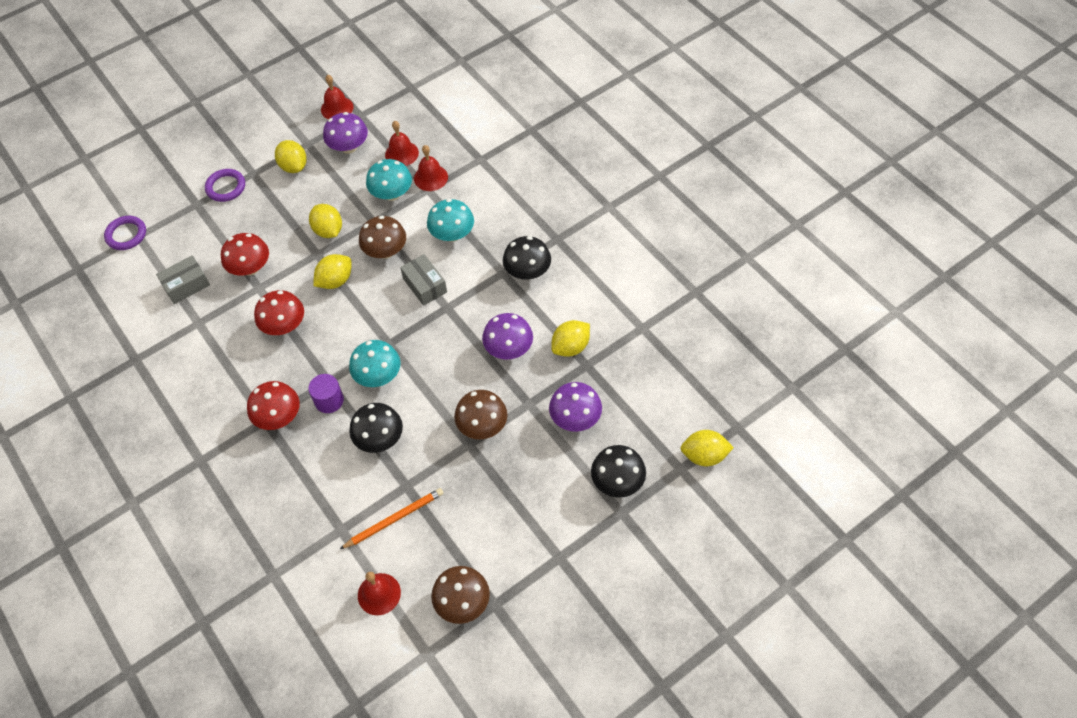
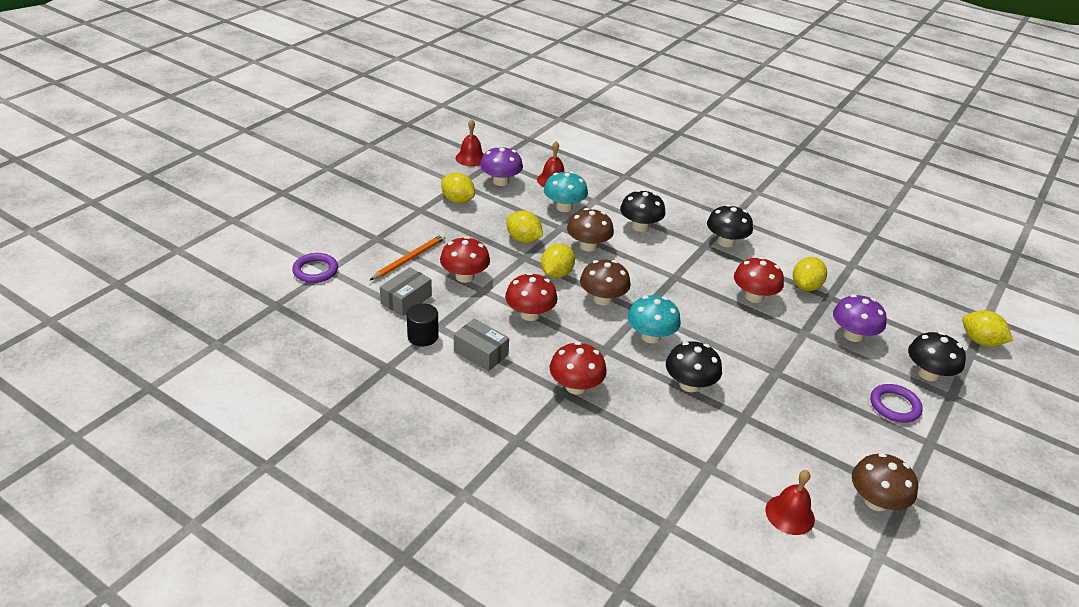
camera: 25 degrees left, 20 degrees down
(180, 331) = (423, 336): none -> black cylinder
(226, 187) = (399, 222): purple ring -> purple ring (894, 406)
(329, 400) = (617, 364): purple cylinder -> none
(394, 519) = (754, 447): orange pencil -> orange pencil (409, 259)
(425, 285) = (643, 264): grey box -> grey box (481, 353)
(431, 177) = (591, 192): red bell -> none
(452, 234) = (640, 226): turquoise mushroom -> black mushroom
(482, 426) = (777, 356): brown mushroom -> brown mushroom (602, 299)
(508, 349) = (754, 296): purple mushroom -> red mushroom
(704, 456) = (980, 341): yellow lemon -> yellow lemon turned 60 degrees clockwise

